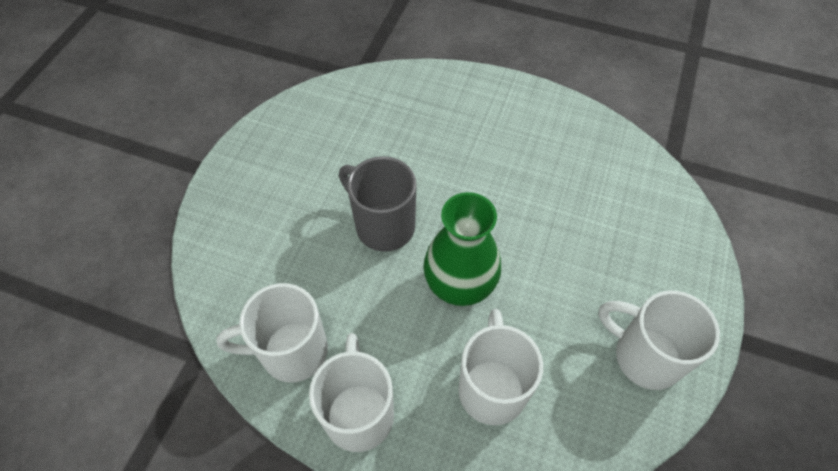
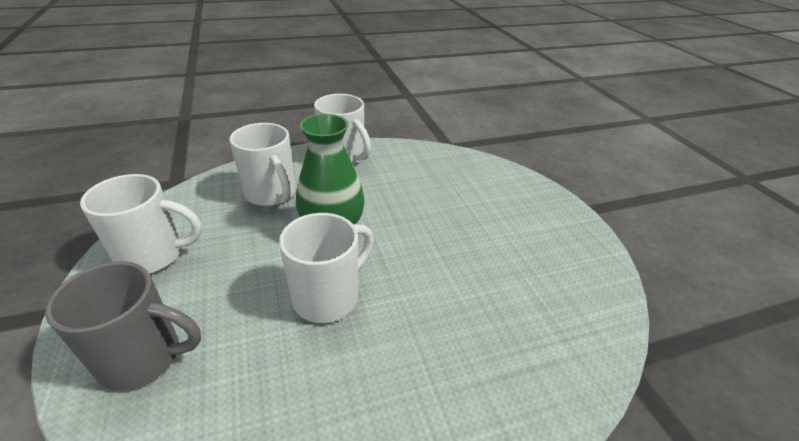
camera: 140 degrees right, 20 degrees down
(291, 351) = (405, 161): white mug -> white mug (328, 297)
(383, 225) = (425, 237): grey mug -> grey mug (144, 358)

